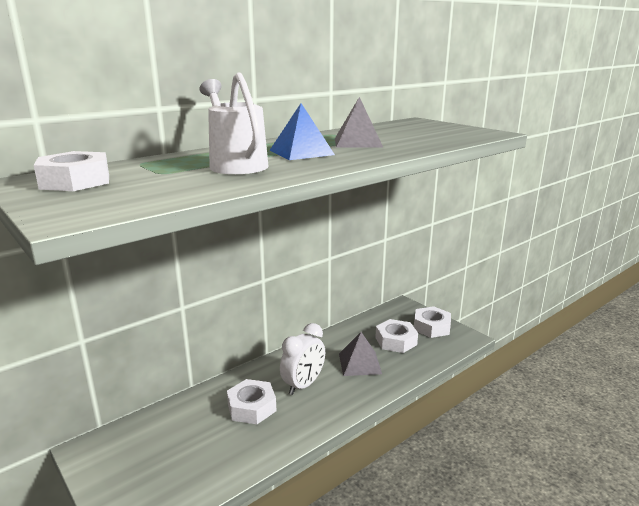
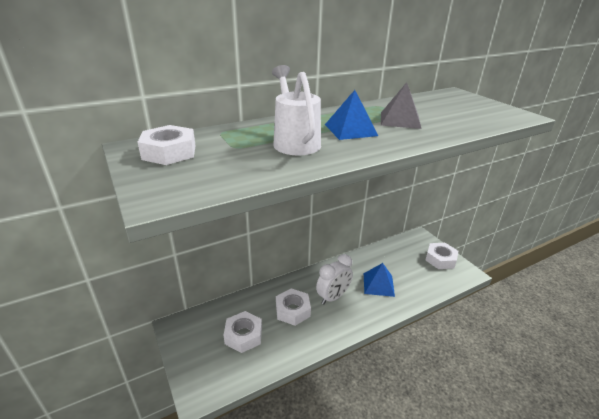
camera: 10 degrees right, 10 degrees up
(359, 363) = (378, 284): grey pyramid -> blue pyramid
(396, 341) = (409, 268): white nut -> white nut (243, 335)

